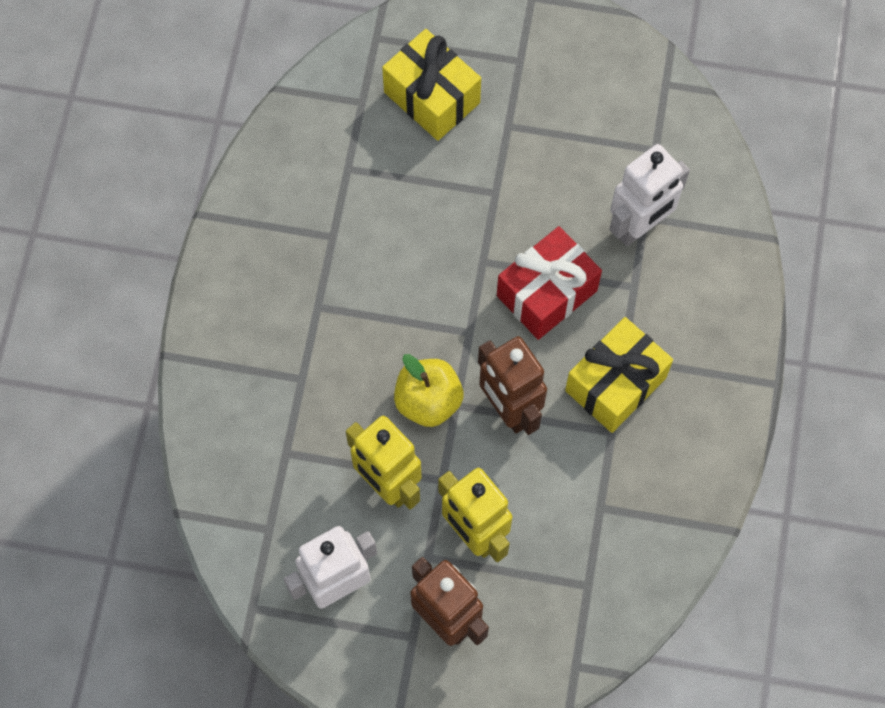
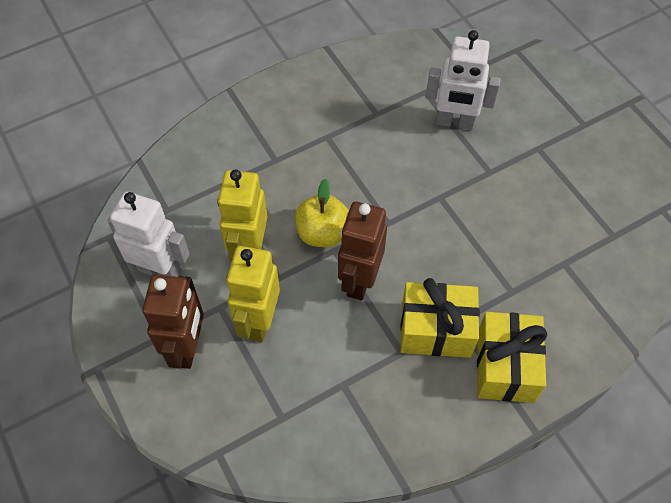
camera: 50 degrees right, 10 degrees down
(432, 97) = (511, 99): yellow gift -> yellow gift (505, 366)
(546, 293) = (455, 245): red gift -> none
(639, 227) = (554, 265): white robot -> white robot (455, 122)

